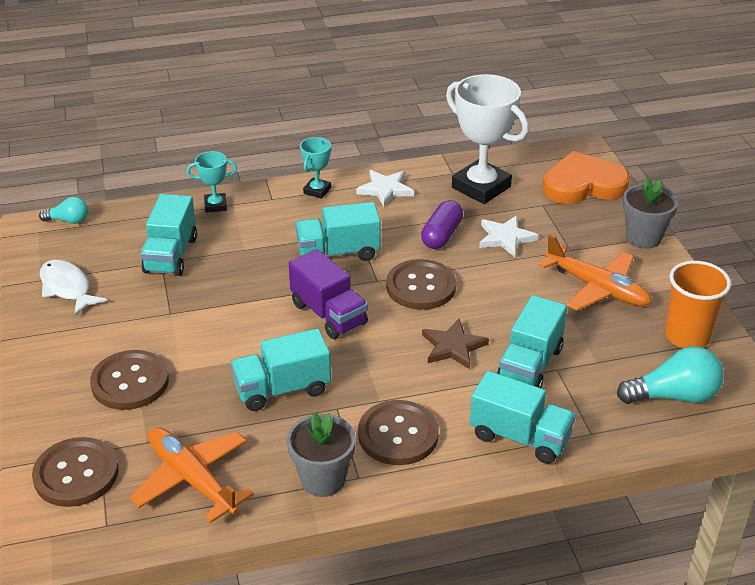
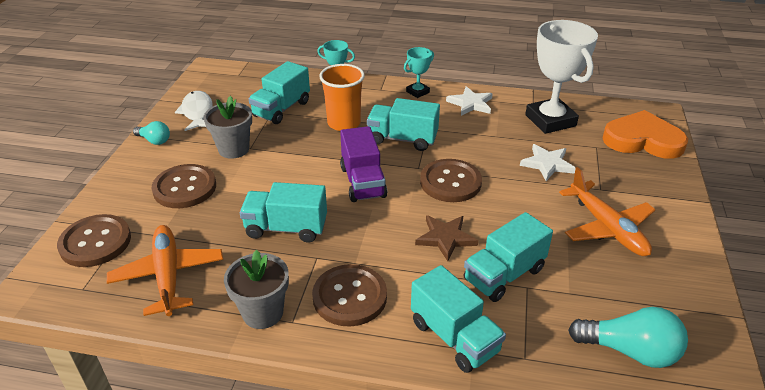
camera: 25 degrees right, 0 degrees up
(69, 220) = (234, 70): turquoise light bulb -> turquoise light bulb (154, 140)
(441, 235) = (493, 148): purple capsule -> none
(643, 238) = (676, 197): grey flower pot -> grey flower pot (234, 149)
(687, 336) = (674, 298): orange cup -> orange cup (344, 123)

